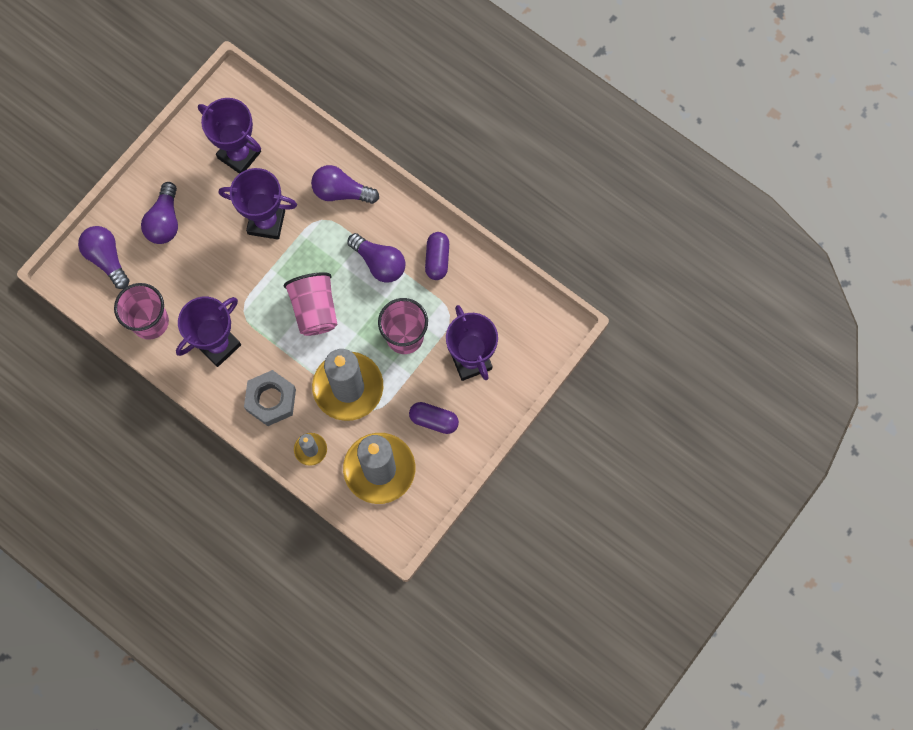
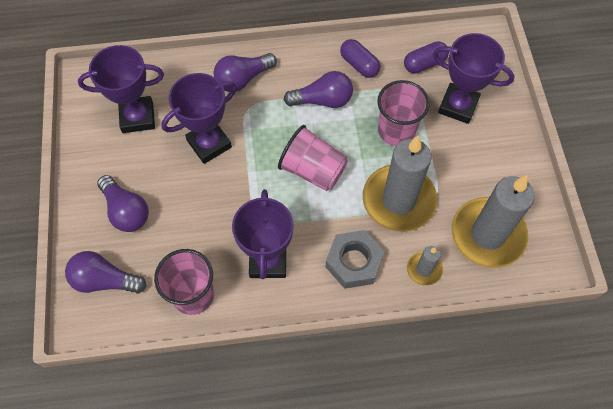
camera: 45 degrees left, 10 degrees down
(434, 420) = (482, 166): purple capsule -> purple capsule (424, 63)

